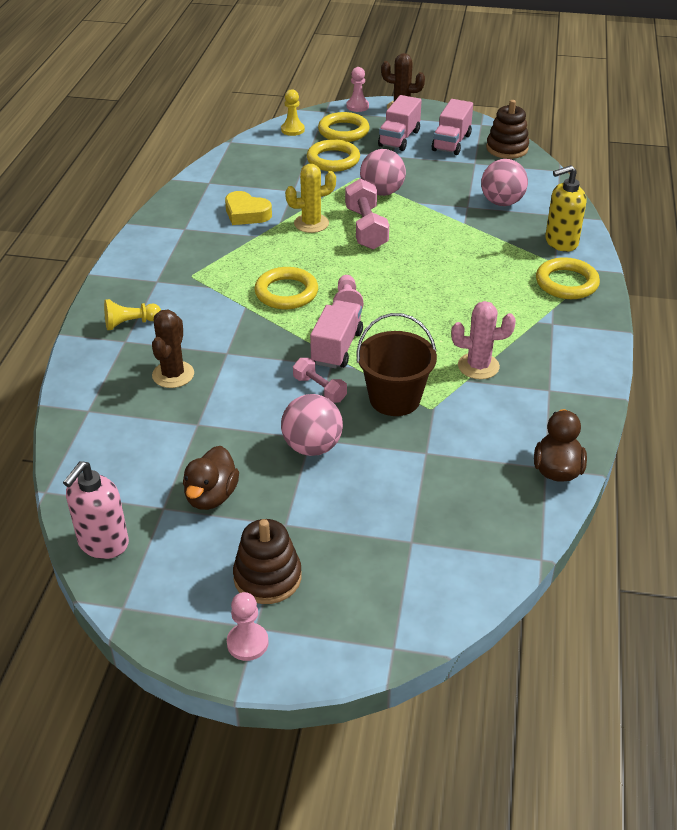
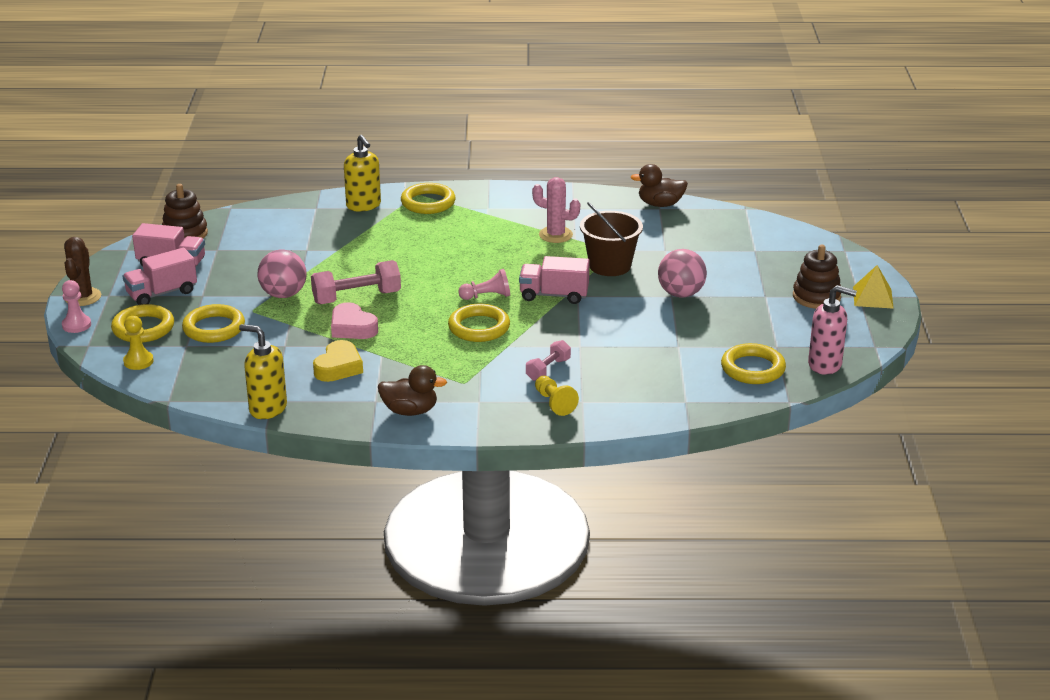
camera: 100 degrees left, 10 degrees down
(124, 475) = (752, 369): none -> yellow ring
(173, 375) = (621, 367): brown cactus -> none
(198, 180) = (267, 408): none -> yellow soap dispenser
(211, 496) = (754, 328): brown duck -> brown duck (410, 411)
(247, 643) = (873, 297): pink pawn -> yellow pyramid
(311, 223) = (352, 327): yellow cactus -> pink heart
(319, 389) = (611, 297): pink dumbbell -> pink dumbbell (548, 369)
(399, 138) = (162, 293): pink truck -> pink truck turned 135 degrees clockwise
(478, 366) = (555, 235): pink cactus -> pink cactus turned 60 degrees counterclockwise
(502, 202) = (297, 233): pink ball -> none

